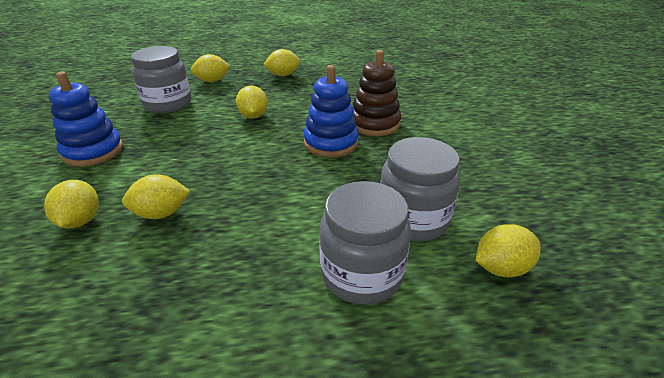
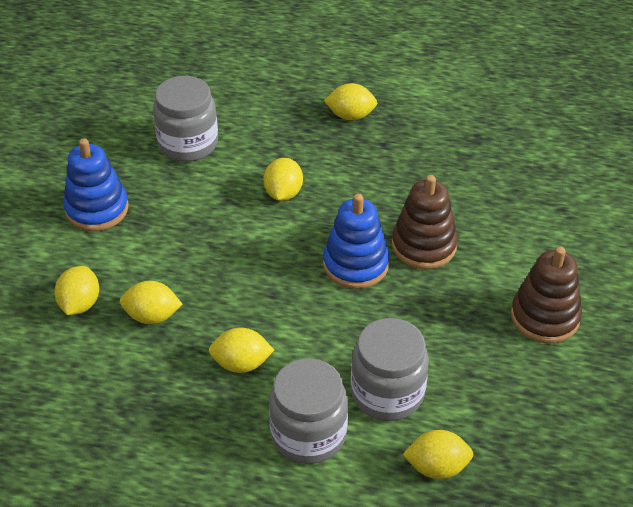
camera: 20 degrees right, 10 degrees up
(212, 81) = (253, 107): yellow lemon -> yellow lemon (241, 364)
(490, 144) = (545, 317): none -> brown stacking toy

